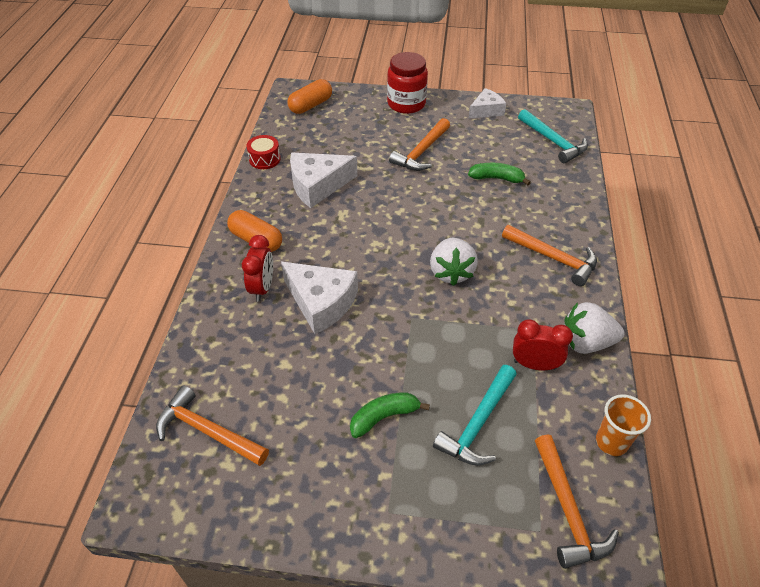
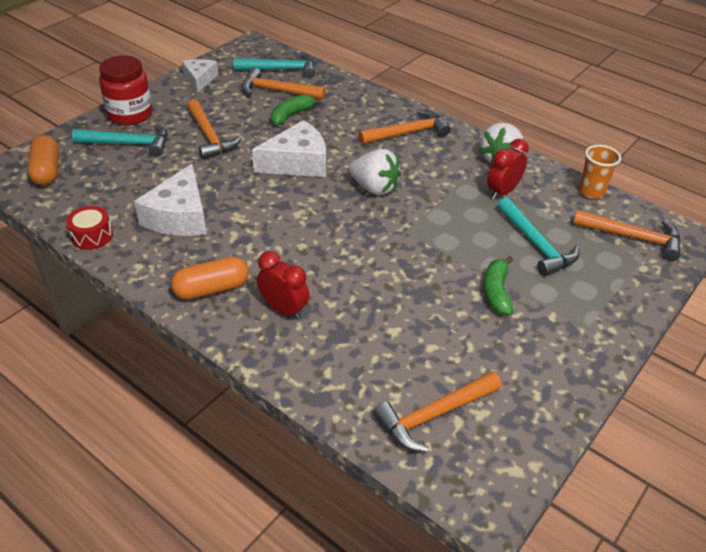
camera: 60 degrees left, 5 degrees down
(321, 303) = (340, 277): white cheese -> white cheese (297, 163)
(373, 121) = (128, 144): none -> turquoise hammer
(521, 155) = (278, 91): none -> orange hammer

